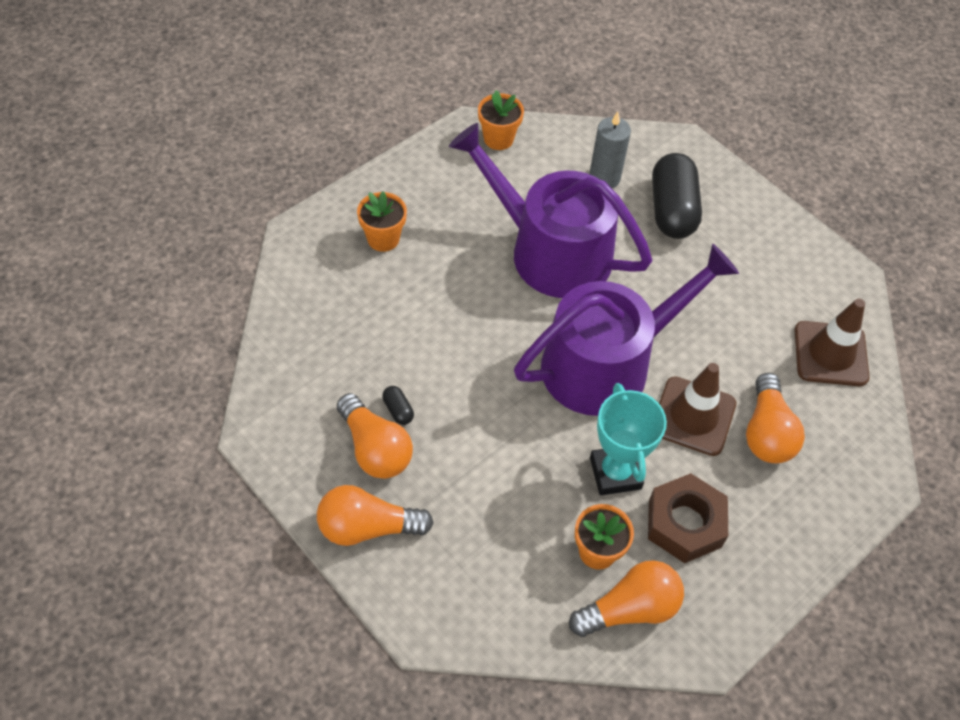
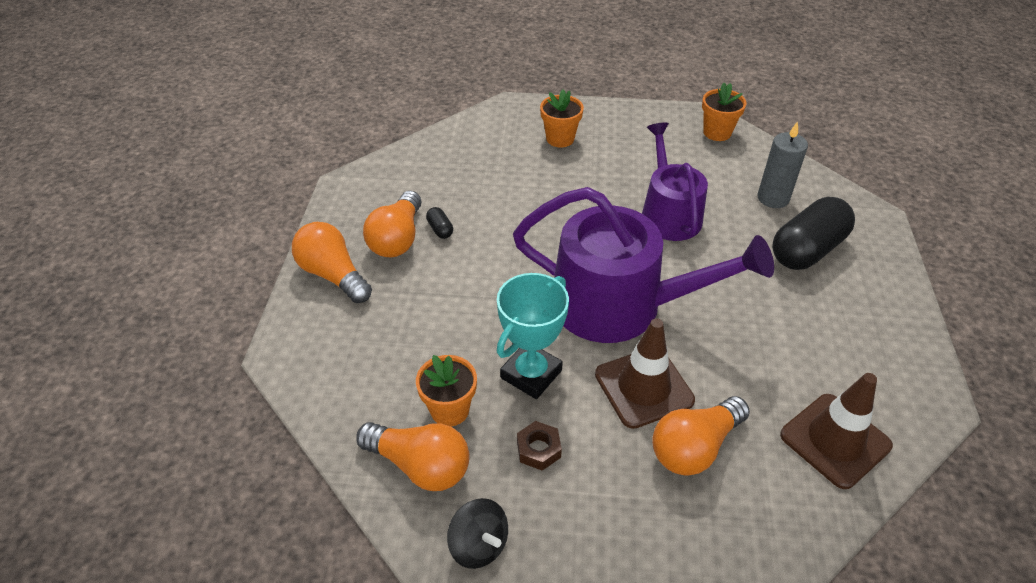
camera: 50 degrees right, 10 degrees down
(398, 410) = (440, 229): black capsule -> black capsule turned 45 degrees counterclockwise
(550, 251) = (668, 213): purple watering can -> purple watering can, size x0.63
(685, 523) = (538, 449): brown nut -> brown nut, size x0.52
(727, 622) = (479, 545): none -> black spinning top

